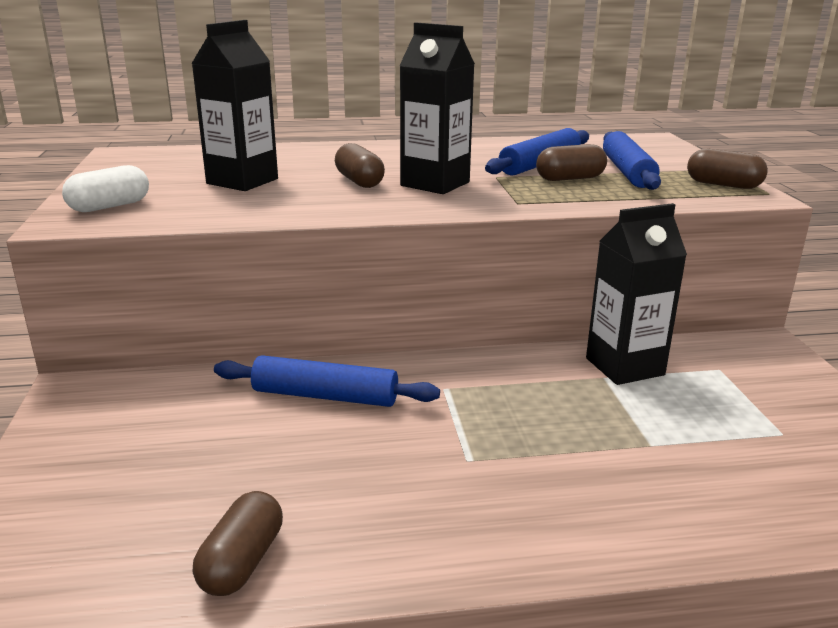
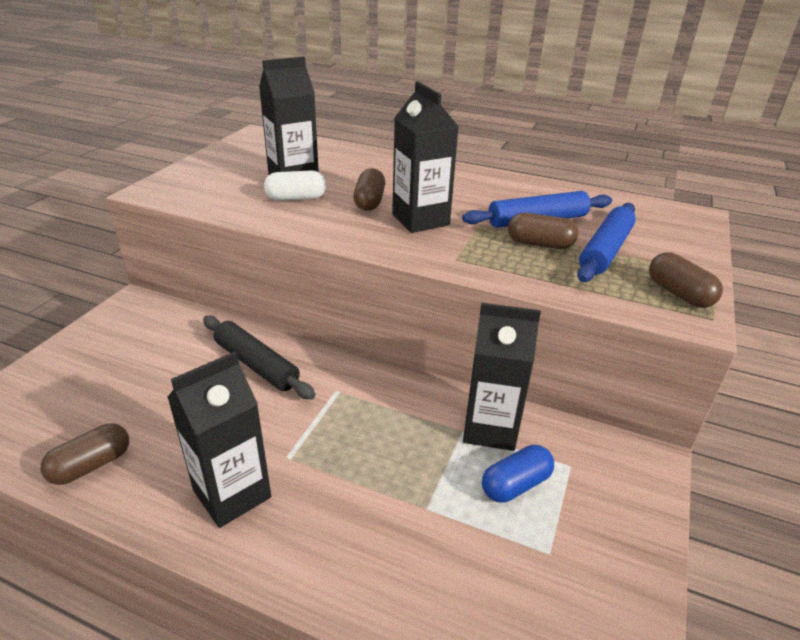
camera: 30 degrees right, 10 degrees up
(110, 206) = (189, 183): white capsule -> white capsule (296, 198)
(325, 396) = (256, 364): blue rolling pin -> black rolling pin
(453, 513) = (232, 494): none -> black carton
(697, 398) = (515, 485): none -> blue capsule

